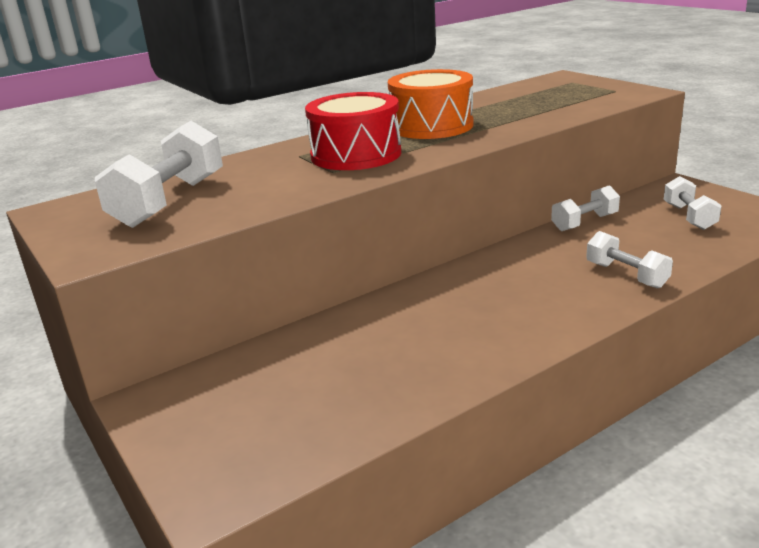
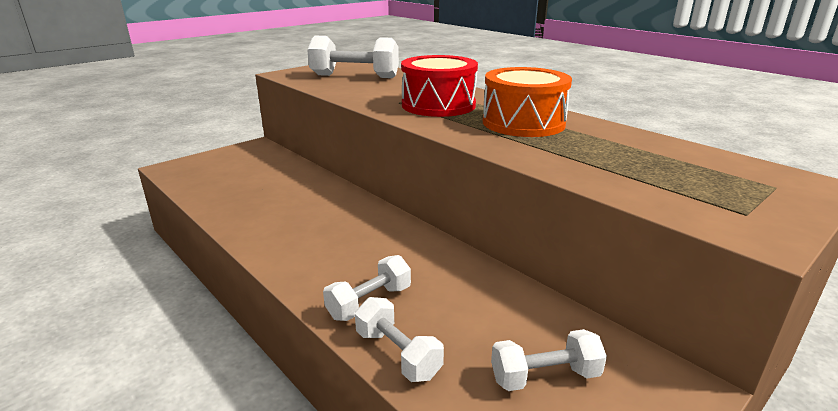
camera: 80 degrees right, 0 degrees up
(584, 222) = (504, 285): white dumbbell -> white dumbbell (397, 354)

